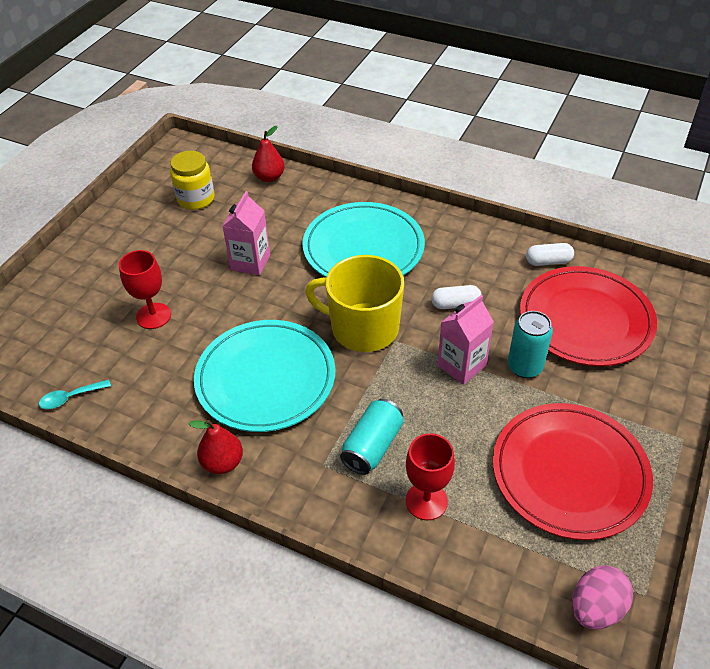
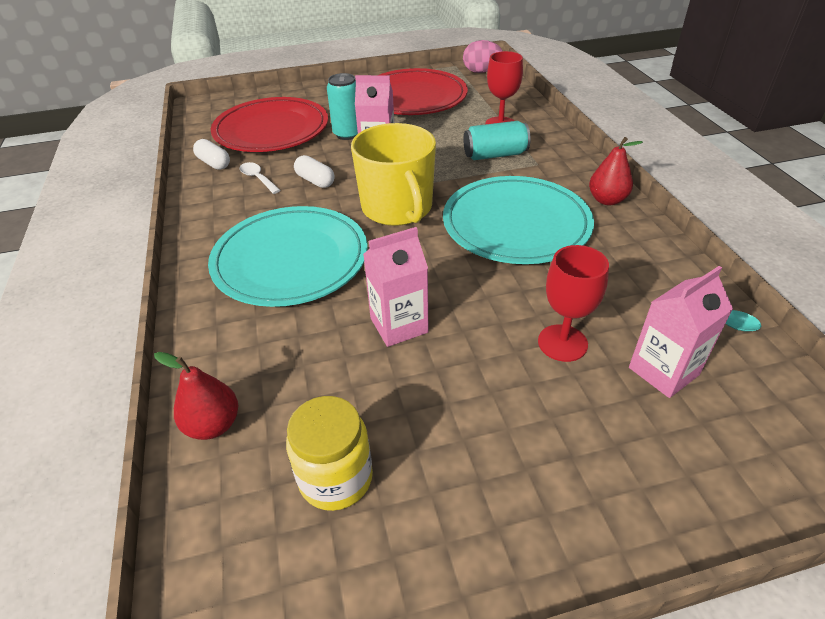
camera: 130 degrees left, 5 degrees down
(86, 339) = (663, 371): none -> pink carton
(494, 275) = (258, 178): none -> white spoon

